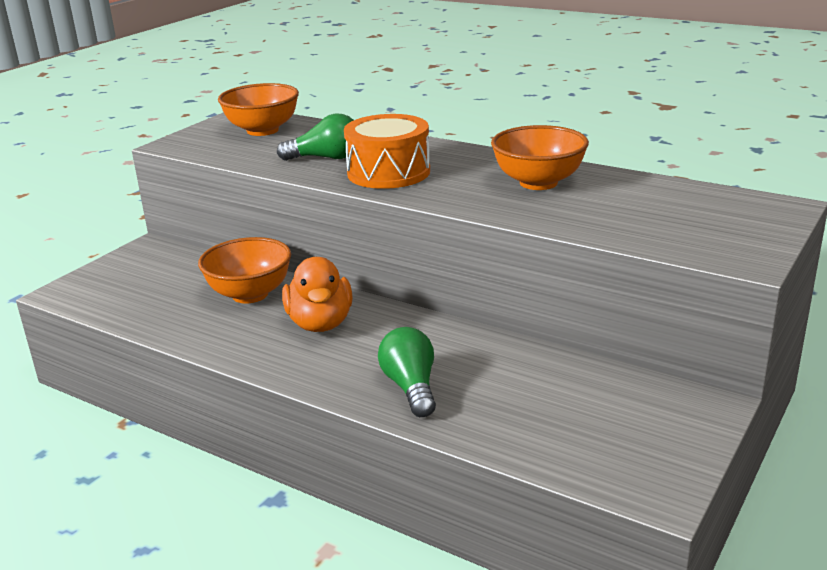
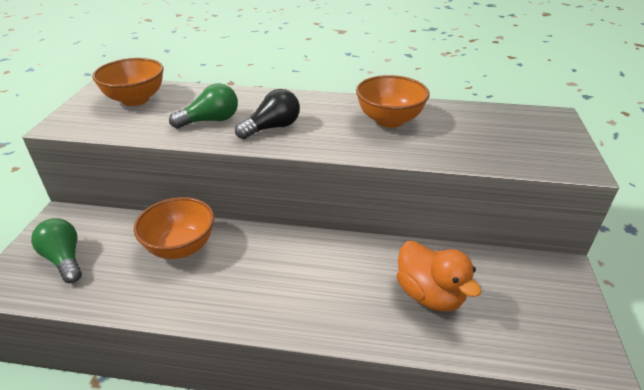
camera: 25 degrees left, 10 degrees up
(320, 323) = (257, 263): orange duck -> orange duck (429, 295)
(388, 172) = (272, 128): orange drum -> black light bulb
(411, 387) = (367, 310): green light bulb -> green light bulb (64, 259)

